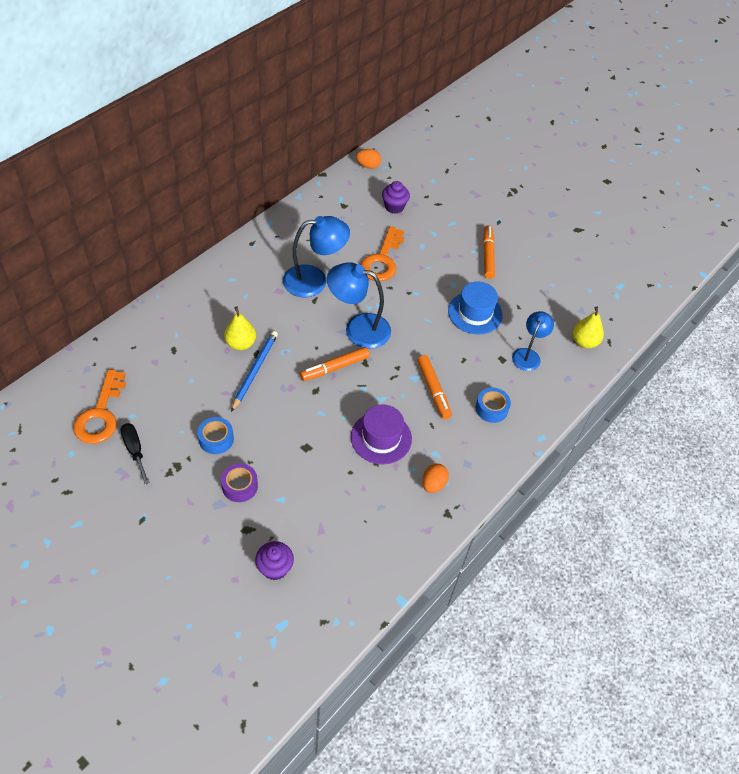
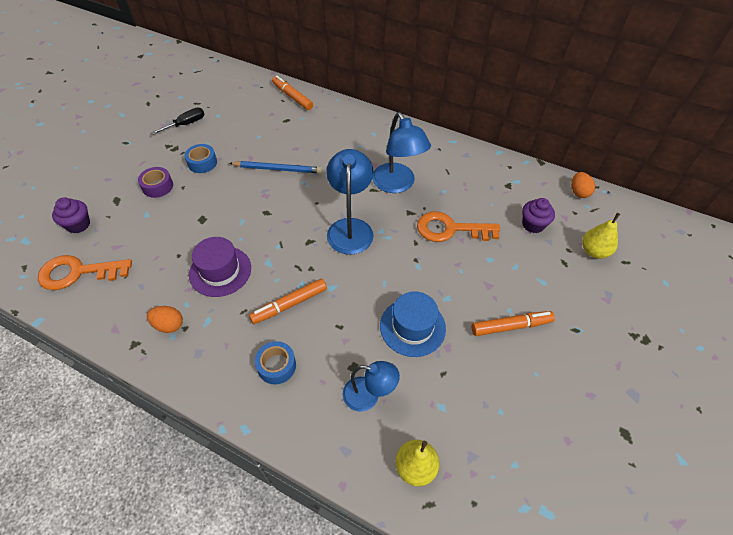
camera: 80 degrees right, 0 degrees up
(100, 414) = (216, 100): orange key -> orange key (78, 273)
(241, 343) = (305, 154): yellow pear -> yellow pear (594, 251)
(335, 368) = (296, 220): orange marker -> orange marker (292, 97)

